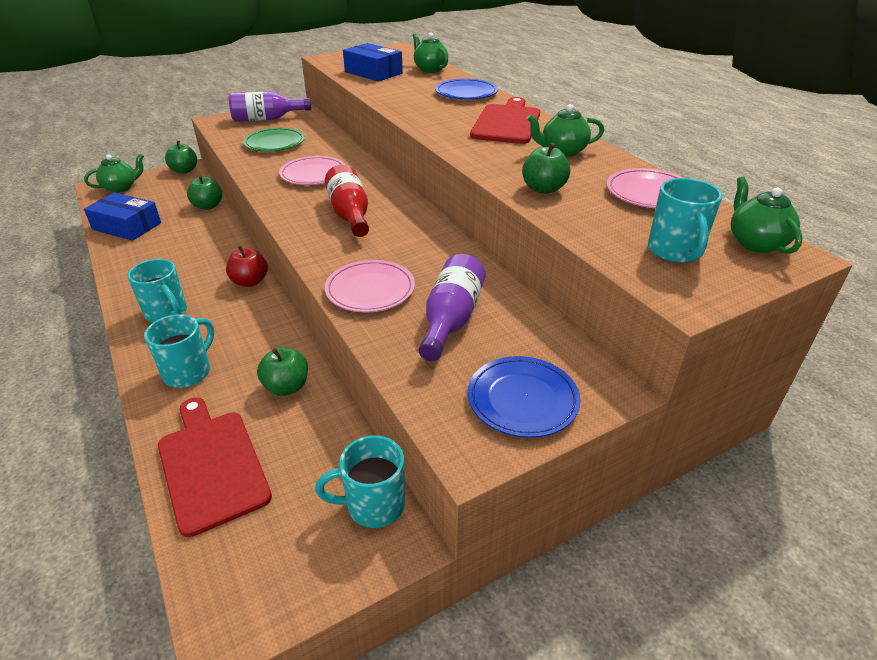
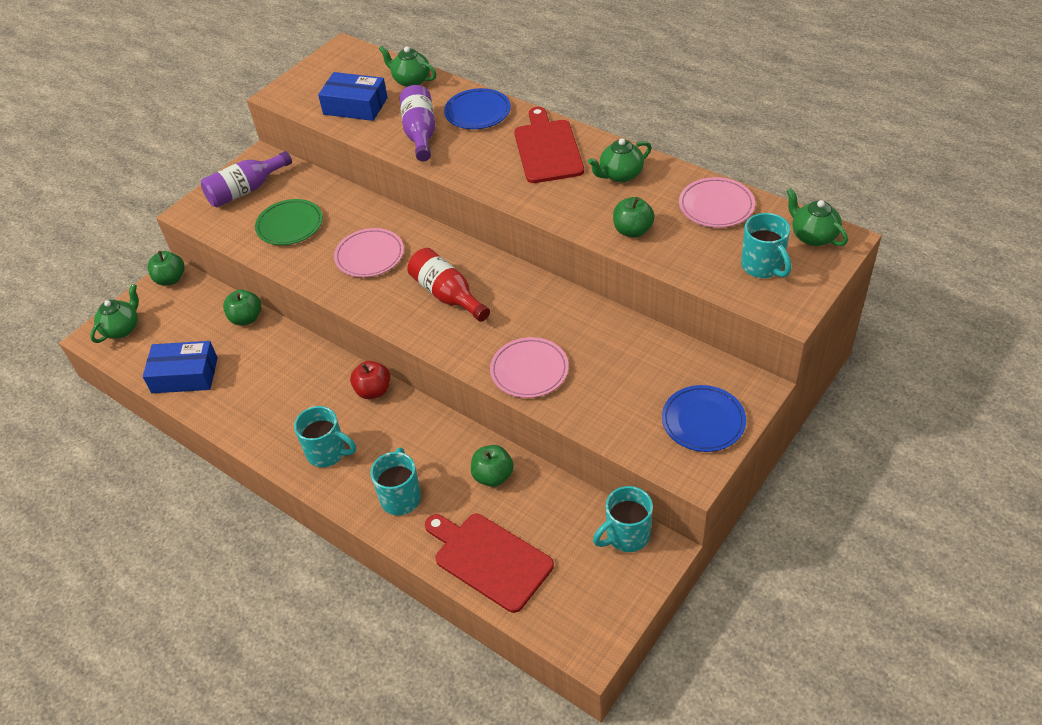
camera: 20 degrees left, 10 degrees up
(451, 319) = (611, 373): purple bottle -> purple bottle (420, 133)

